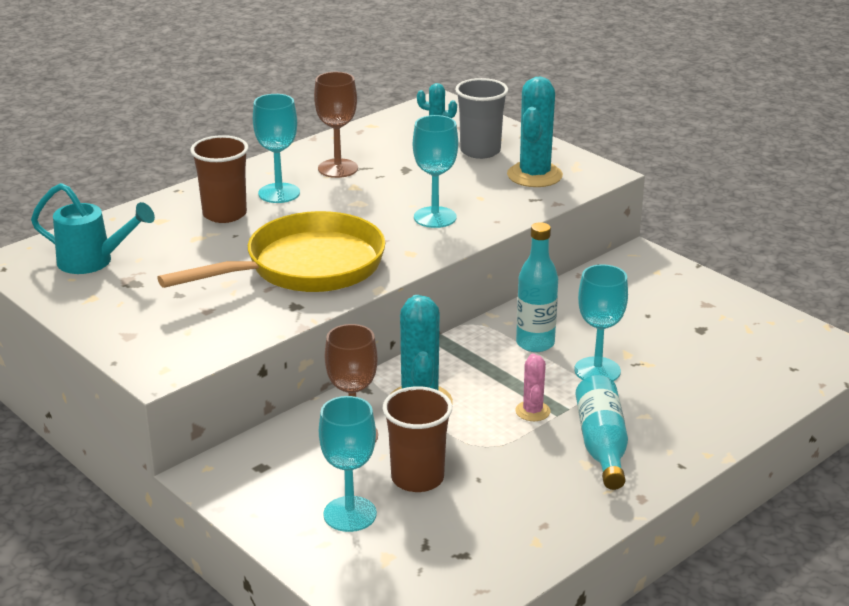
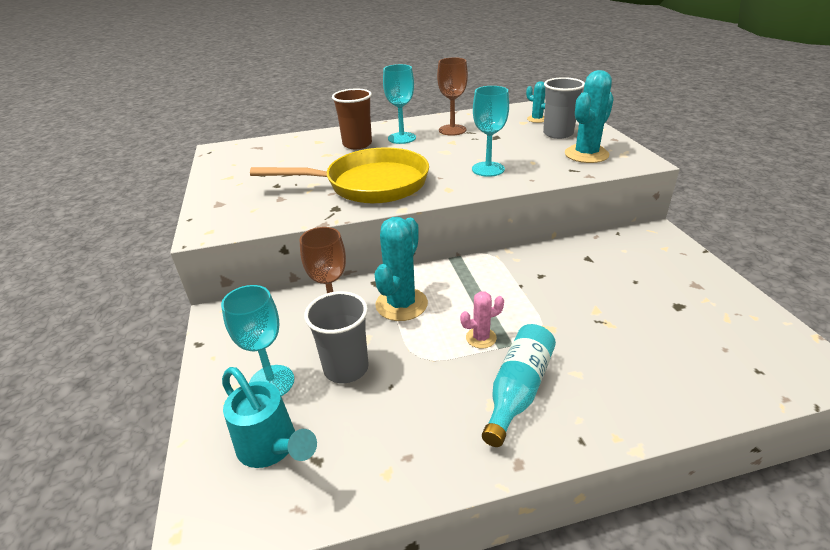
camera: 30 degrees right, 5 degrees up
(94, 262) = (256, 157): turquoise watering can -> turquoise watering can (272, 448)
(417, 478) = (346, 368): brown cup -> grey cup
(532, 411) = (481, 338): pink cactus -> pink cactus turned 45 degrees clockwise
(535, 343) = (524, 281): turquoise bottle -> none
(597, 370) = (560, 317): turquoise goblet -> none

